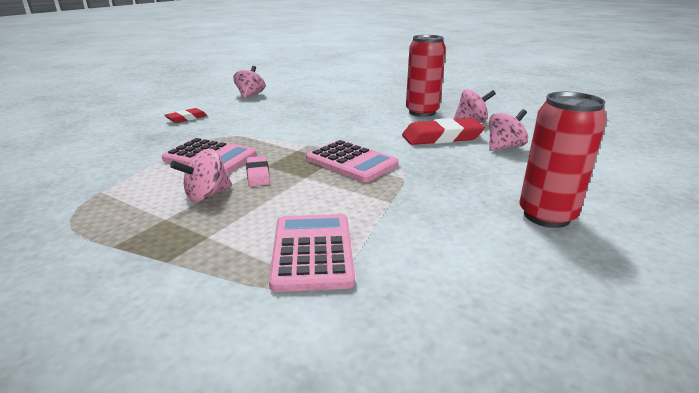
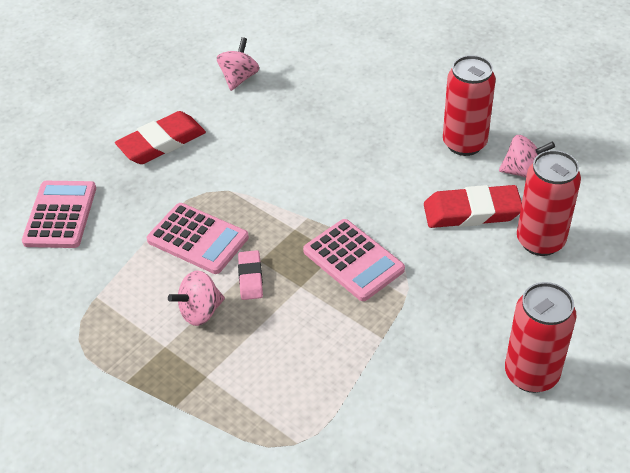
camera: 10 degrees right, 20 degrees up
(186, 118) = (162, 143): red eraser -> red eraser, size x1.78
(312, 252) = (298, 406): pink calculator -> pink calculator (60, 215)
(504, 147) = (540, 241): pink spinning top -> red can

